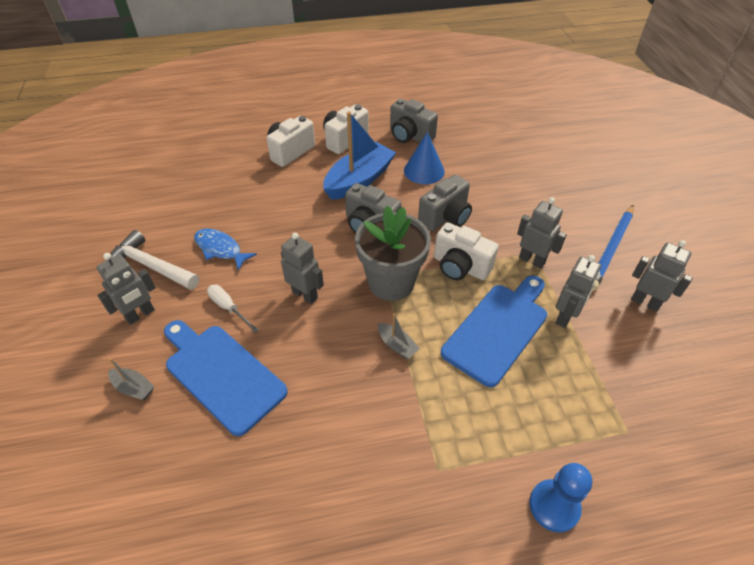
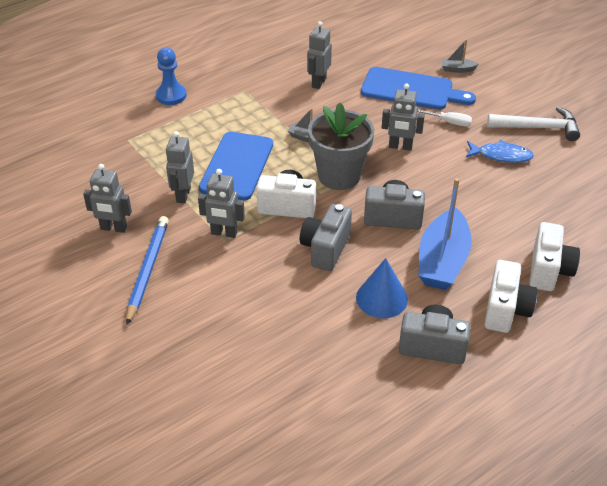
camera: 155 degrees right, 5 degrees down
(140, 315) = (503, 100): grey robot -> grey robot (318, 82)

